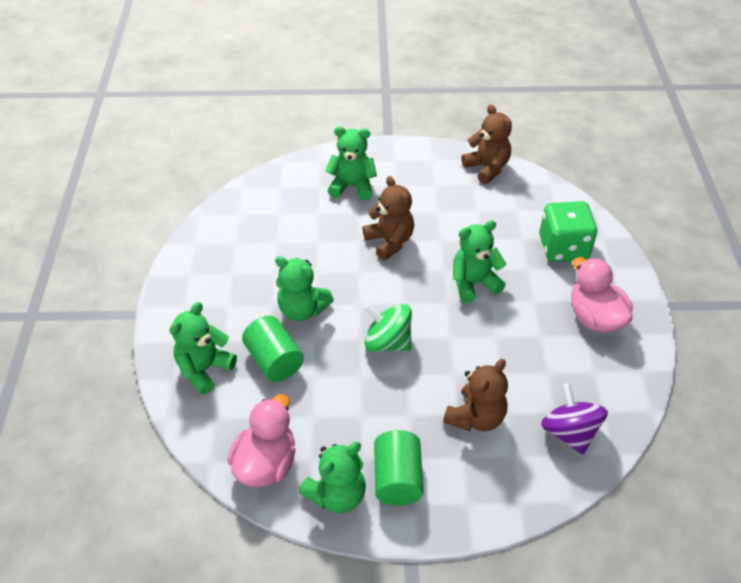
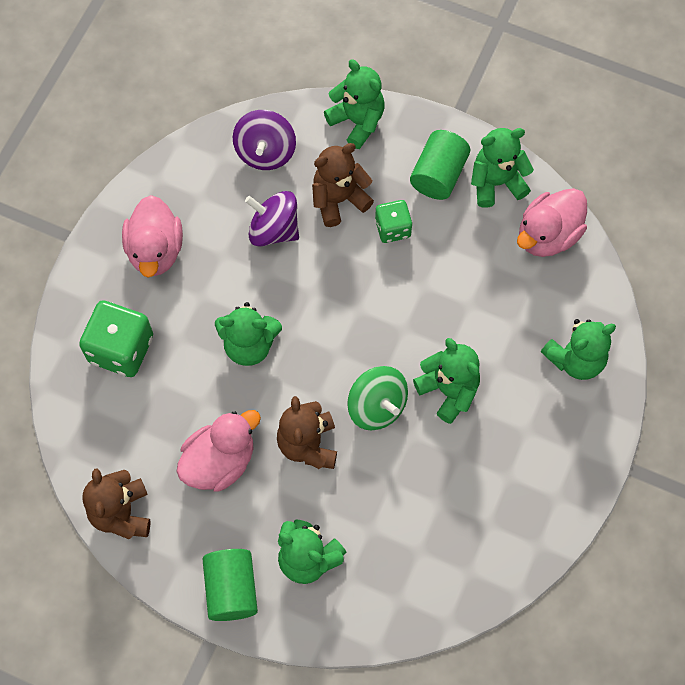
camera: 155 degrees left, 20 degrees up
(274, 360) = (501, 339): green cylinder -> green cylinder (231, 589)
(387, 342) = (379, 312): green spinning top -> green spinning top (377, 406)
(413, 412) = (392, 228): none -> green dice
(444, 212) = (220, 461): none -> pink duck
(506, 499) = (357, 121): none -> green teddy bear
(514, 370) = (274, 230): none -> purple spinning top

